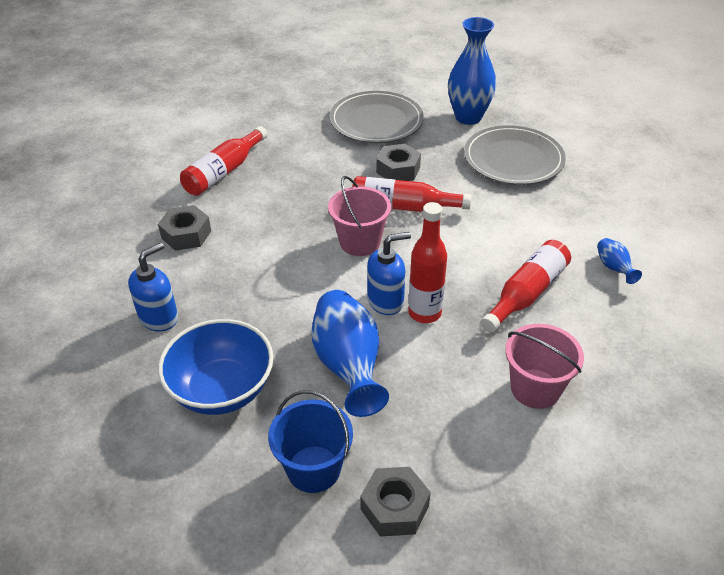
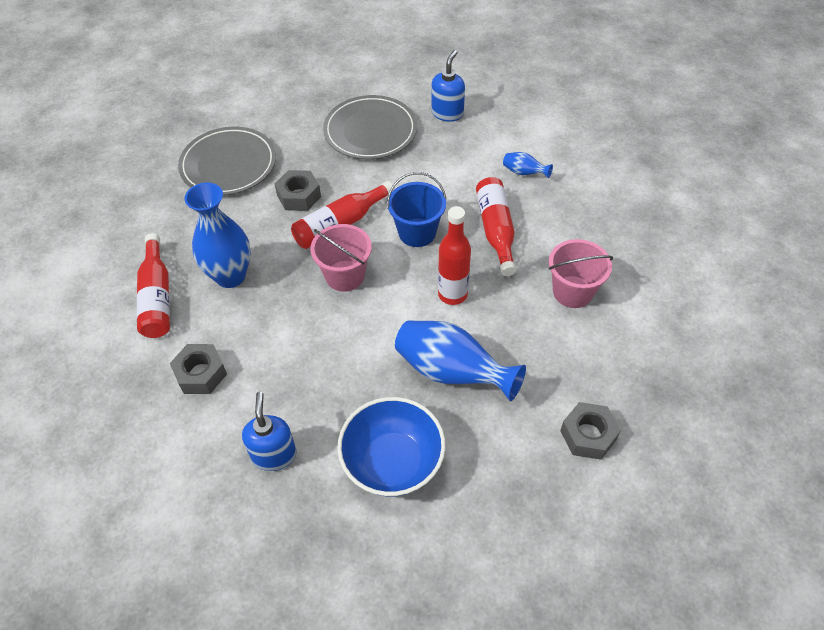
camera: 45 degrees left, 10 degrees up
(313, 469) = (517, 457): blue bucket -> blue bucket (417, 232)
(386, 301) = (418, 306): blue soap dispenser -> blue soap dispenser (447, 113)
(468, 117) = (296, 115): blue vase -> blue vase (230, 276)

